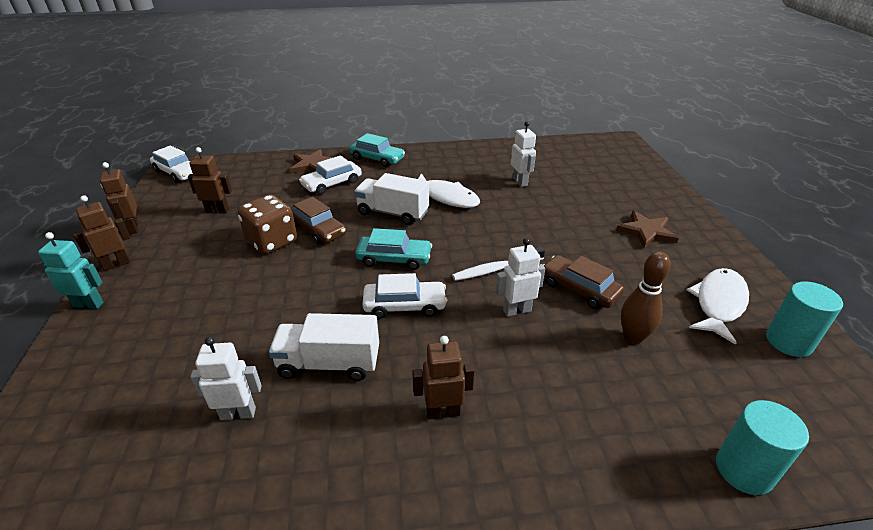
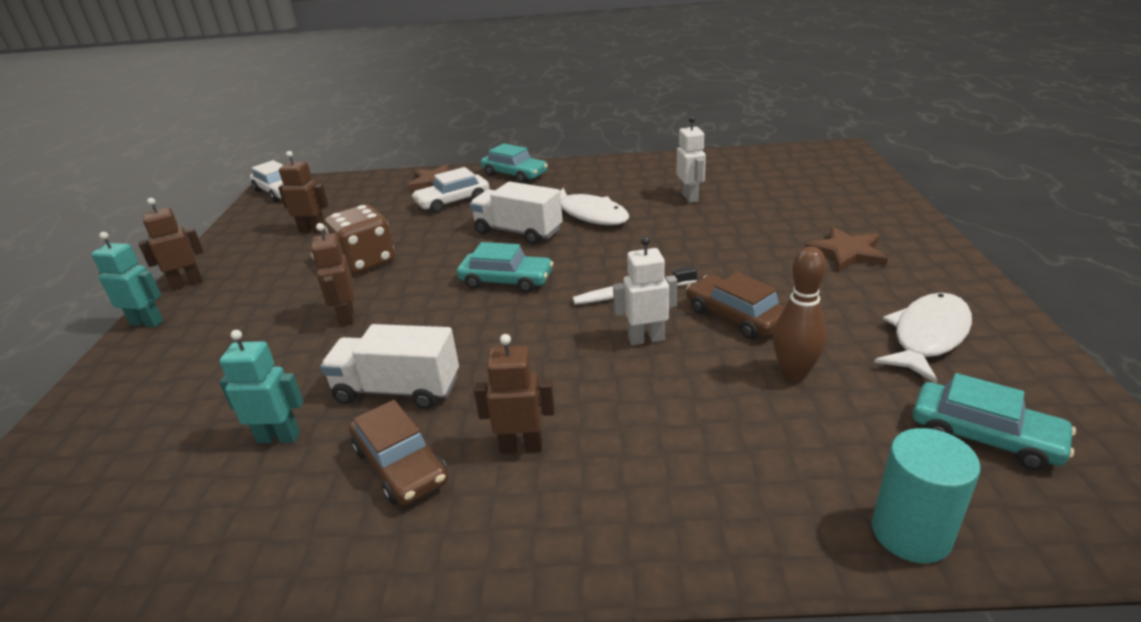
camera: 10 degrees right, 5 degrees down
(133, 228) = (215, 248): brown robot -> brown robot (346, 317)
(238, 413) = (279, 437): white robot -> turquoise robot
(318, 229) = (423, 249): brown car -> brown car (400, 465)
(404, 305) = (505, 331): white car -> none
(775, 386) = (984, 436): none -> turquoise car
(788, 341) = (1020, 384): turquoise cylinder -> none

